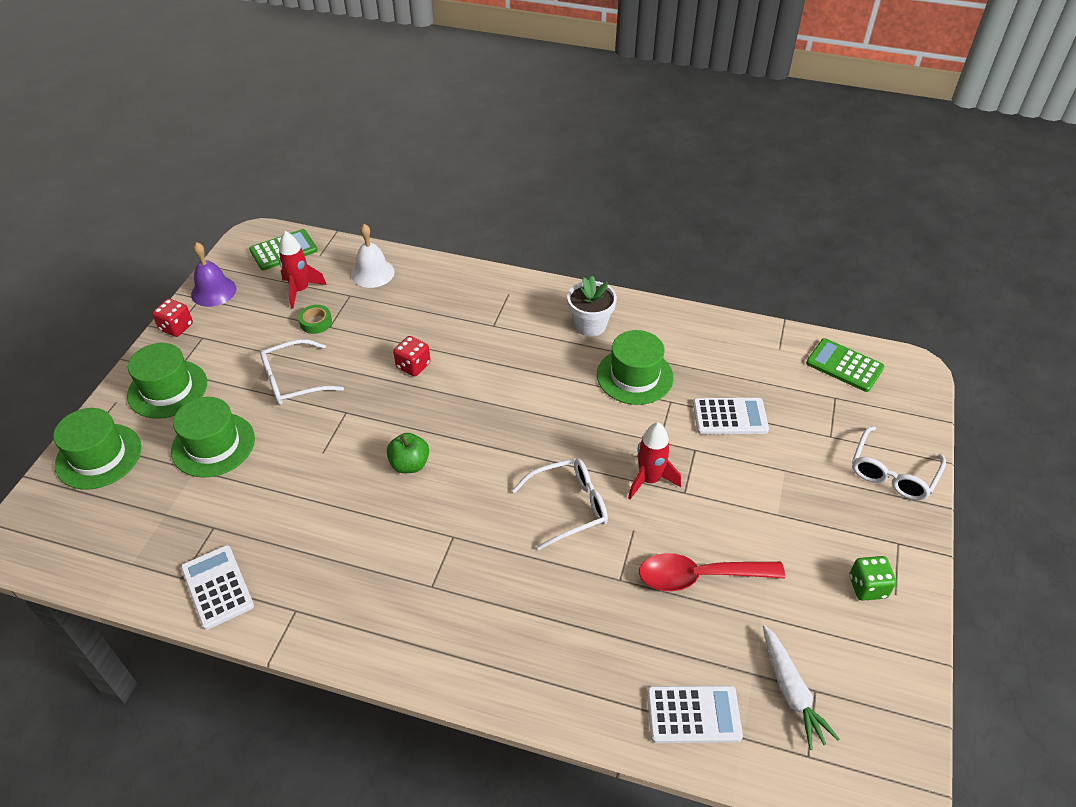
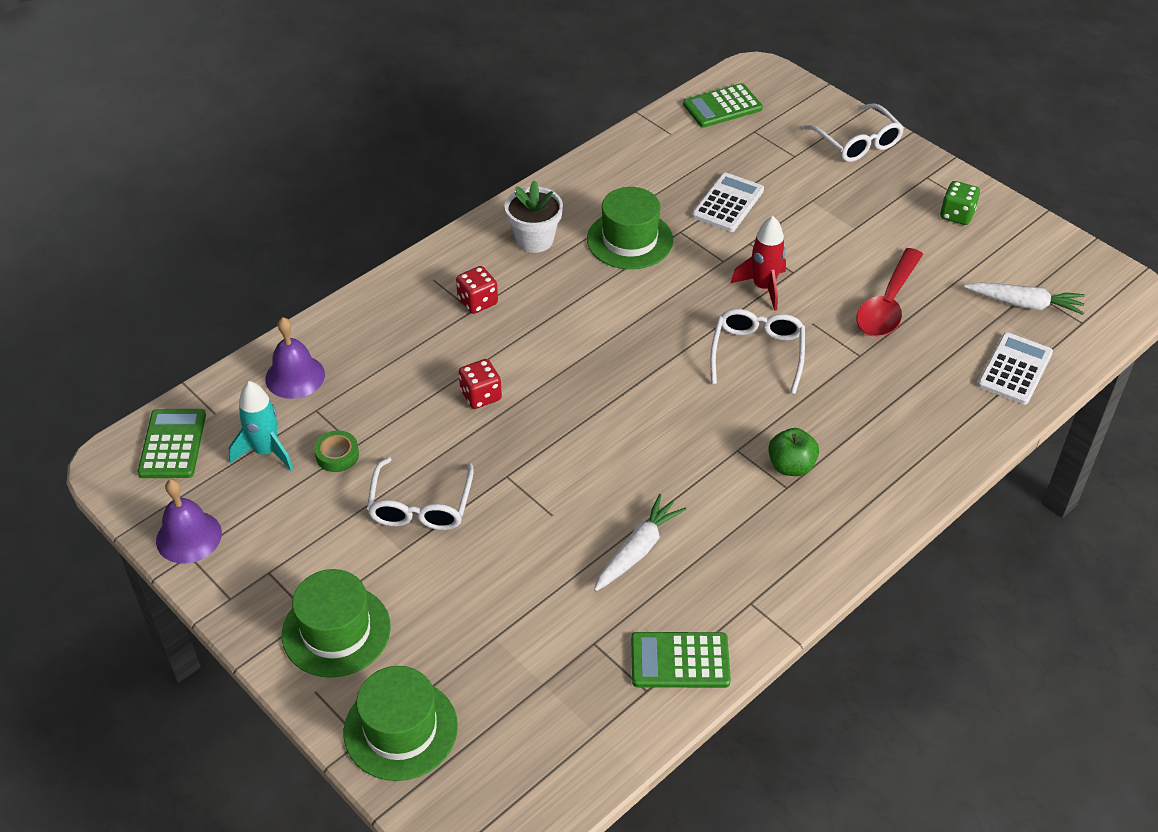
camera: 60 degrees left, 0 degrees up
(176, 327) = (226, 593): red dice -> red dice (477, 302)
(213, 445) = (467, 609): green hat -> none
(217, 587) = (680, 660): white calculator -> green calculator
(300, 290) = (266, 451): red rocket -> turquoise rocket
(314, 516) = (637, 550): none -> white carrot
(372, 273) = (295, 376): white bell -> purple bell
(409, 464) = (622, 449): green apple -> green apple (791, 466)

